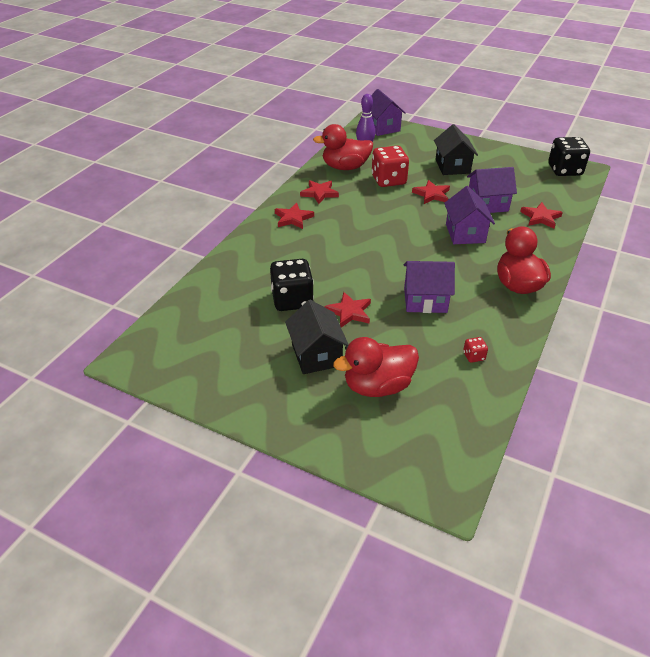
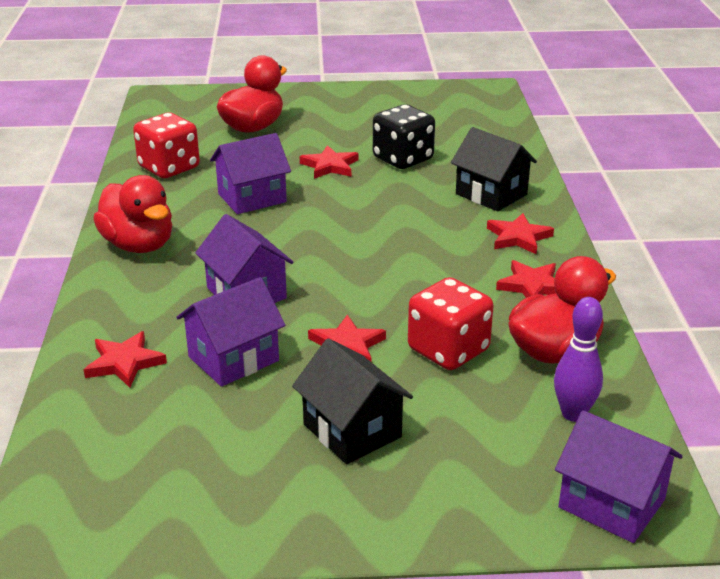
camera: 150 degrees right, 10 degrees down
(316, 355) = (329, 130): black house -> black house (491, 194)
(473, 356) = (169, 168): red dice -> red dice, size x2.28
(564, 170) = (86, 516): black dice -> none

